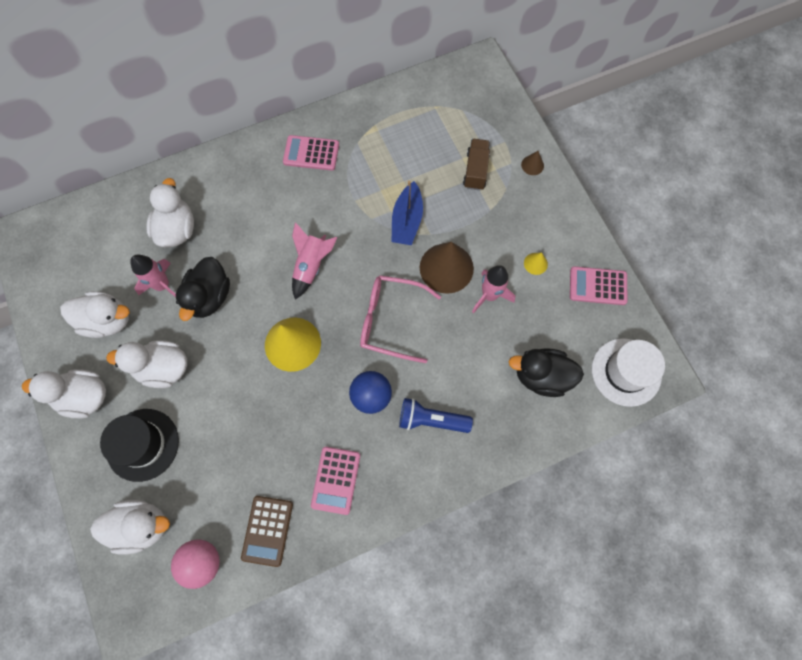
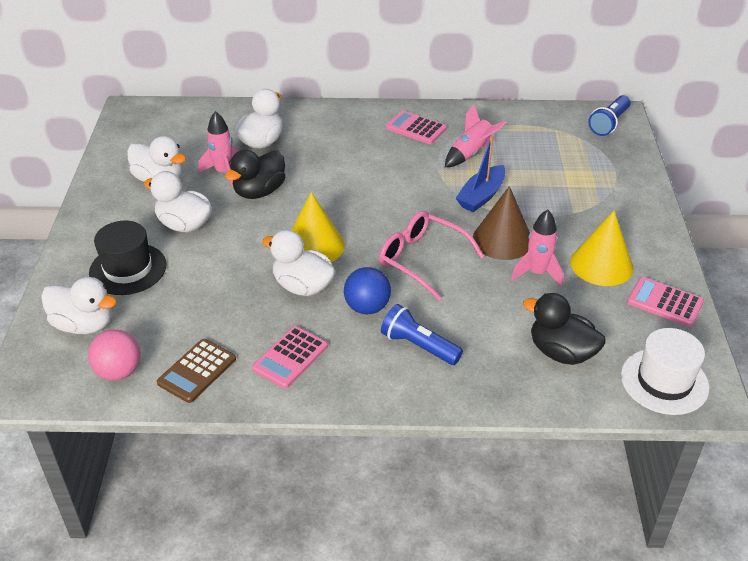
camera: 25 degrees right, 30 degrees down
(84, 397) = (103, 221): white duck -> white duck (303, 286)
(311, 266) = (367, 199): pink rocket -> pink rocket (471, 153)
(475, 170) = (573, 182): brown truck -> none
(477, 80) = (609, 123): none -> blue flashlight
(532, 165) = (636, 194): brown cone -> none
(535, 263) = (601, 264): yellow cone -> yellow cone, size x2.25

